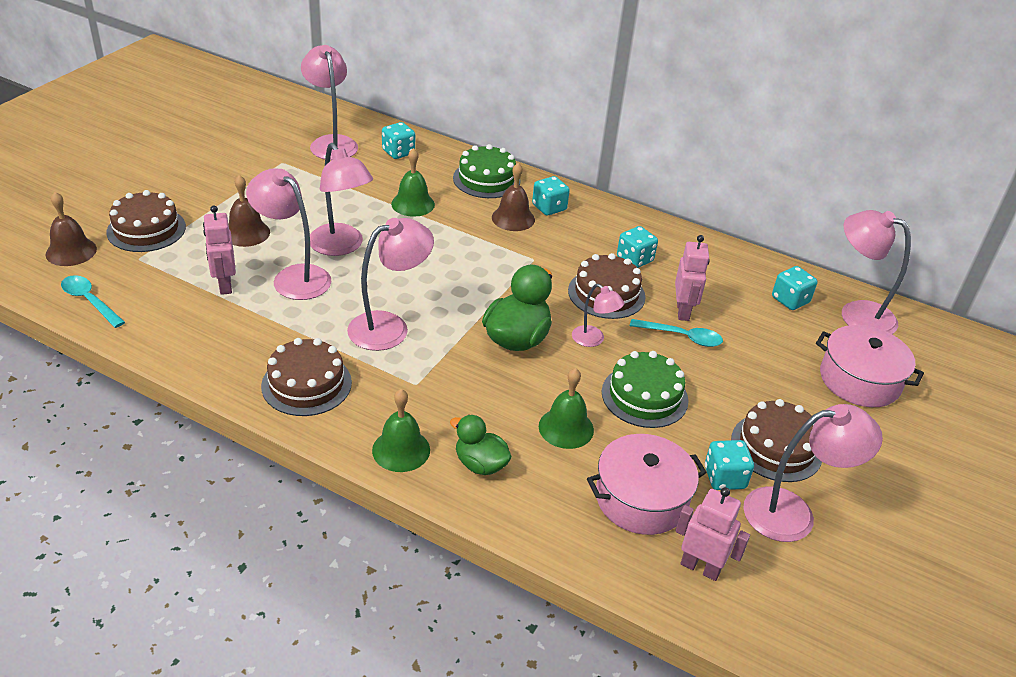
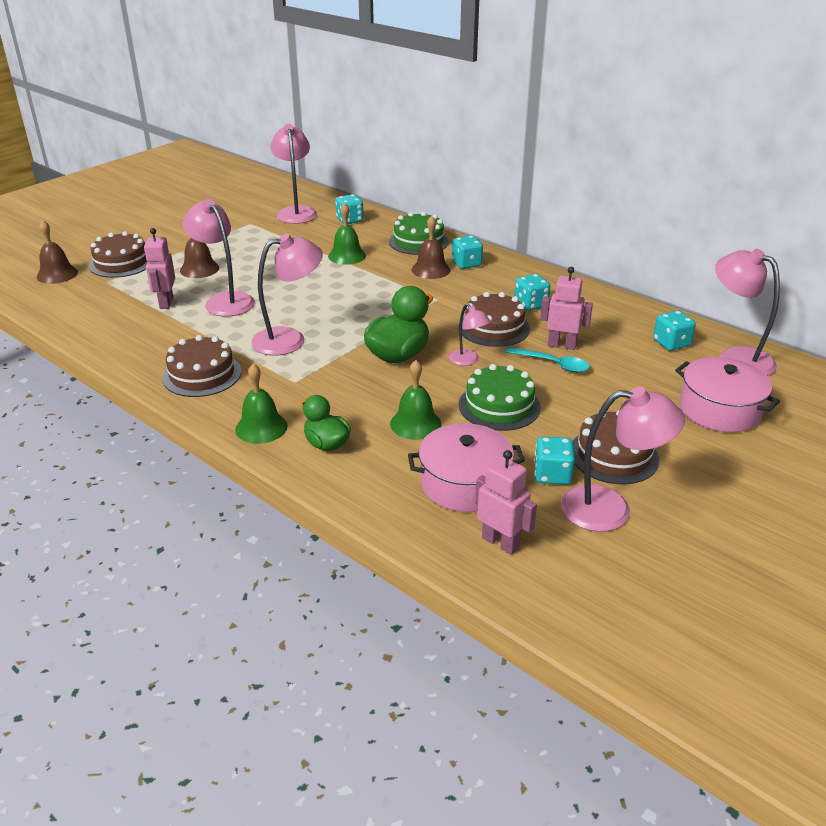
camera: 15 degrees right, 5 degrees down
(89, 301) = (56, 307): turquoise spoon -> none
(341, 247) = (273, 282): pink lamp -> none
(683, 311) = (562, 345): pink robot -> pink robot turned 90 degrees counterclockwise

